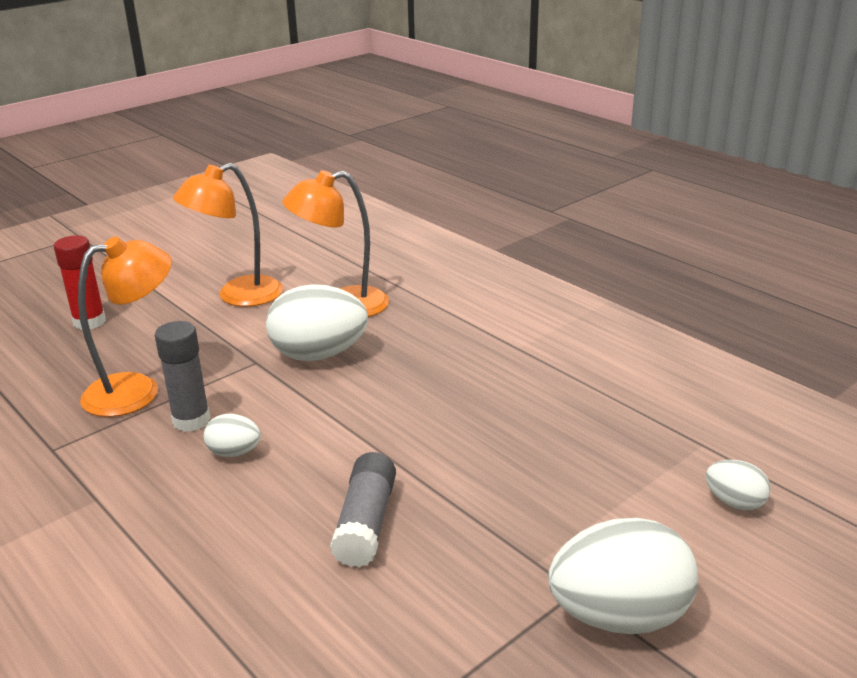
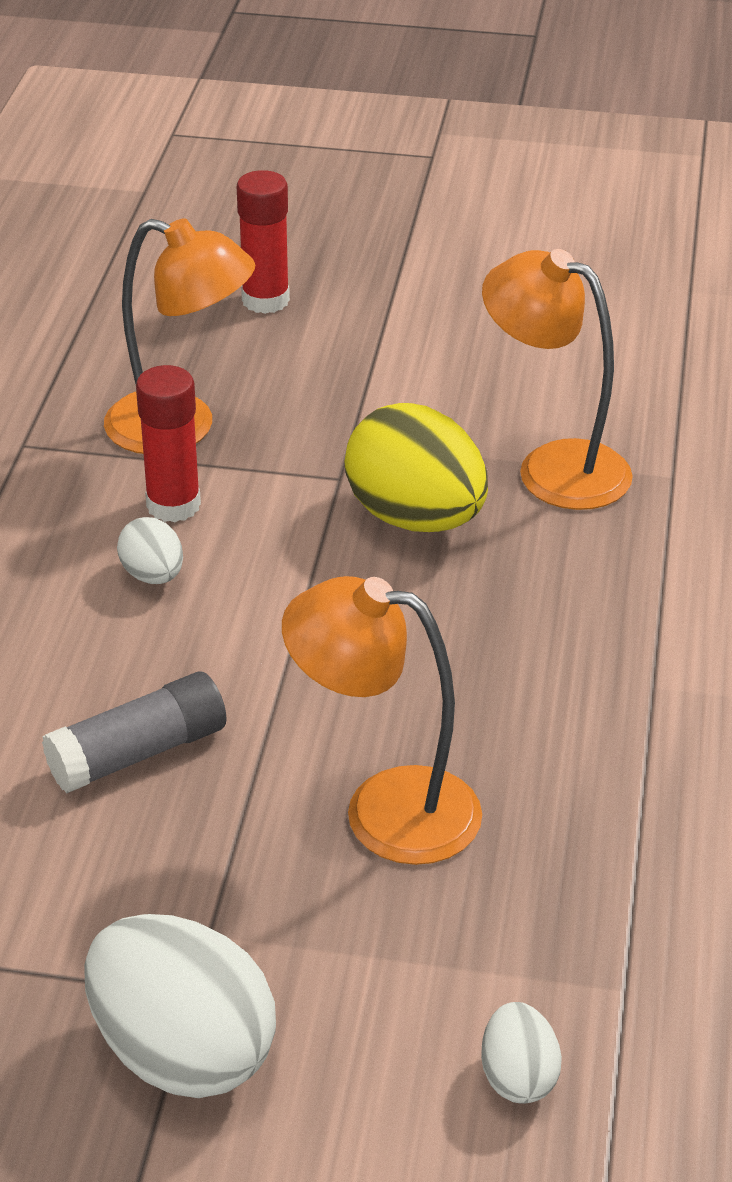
camera: 50 degrees right, 10 degrees up
(191, 420) = (173, 505): grey glue stick -> red glue stick
(238, 296) = (462, 369): orange lamp -> orange lamp (385, 809)
(319, 355) = (415, 518): white egg -> yellow egg

